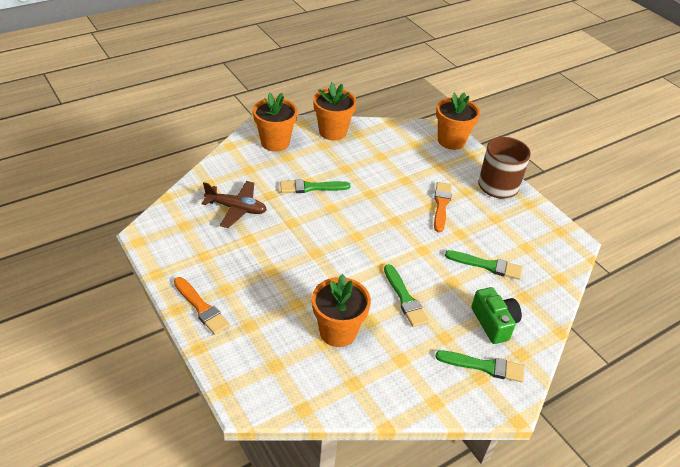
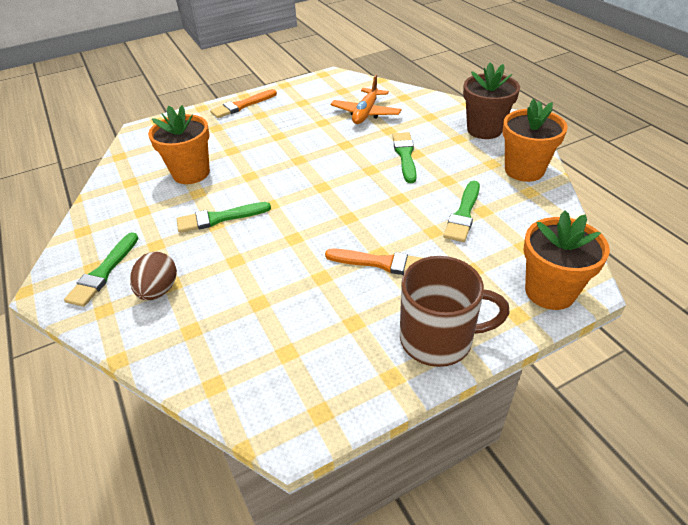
camera: 100 degrees right, 0 degrees up
(236, 208) = (366, 113): brown plane -> orange plane
(275, 142) = (484, 130): orange flower pot -> brown flower pot
(487, 265) = (256, 297): green brush -> green brush (463, 214)
(494, 323) = (159, 290): green camera -> brown egg

